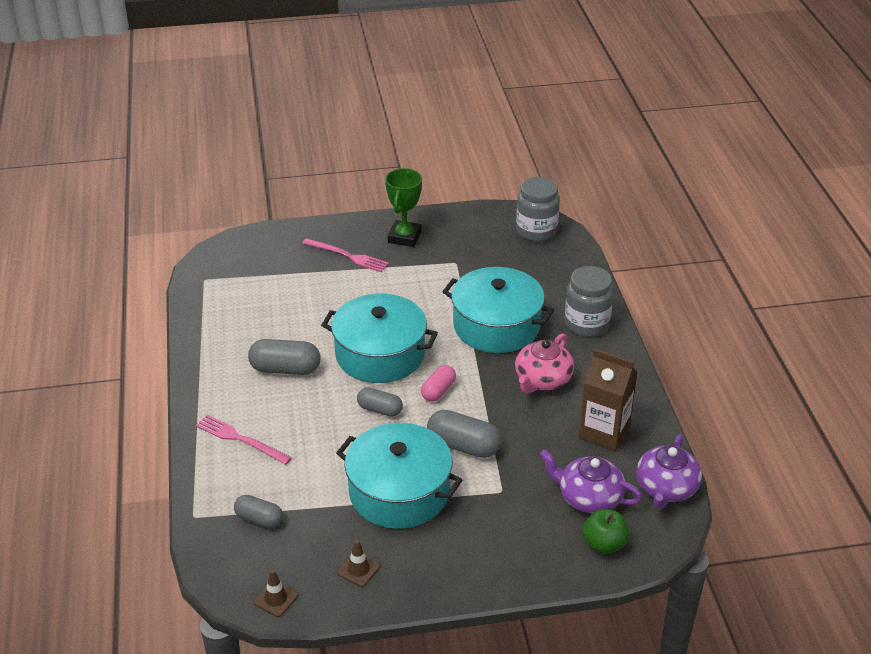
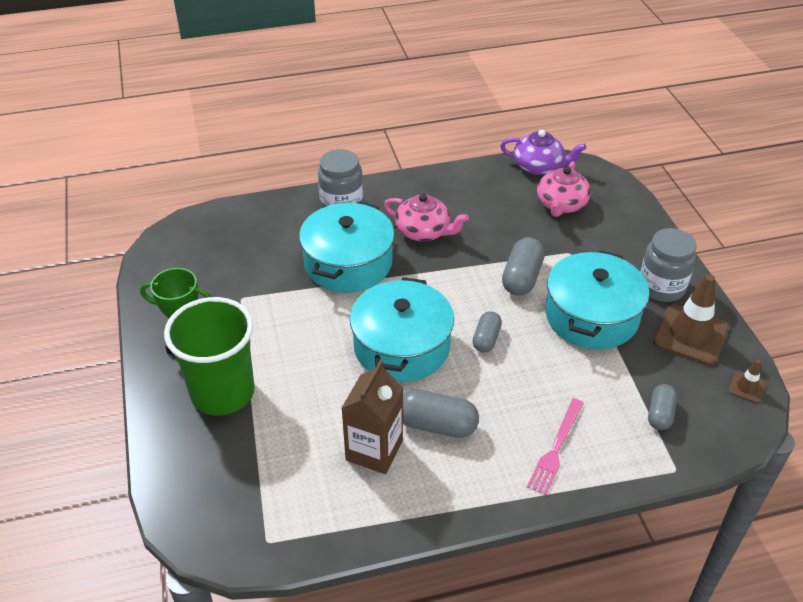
camera: 95 degrees left, 5 degrees up
(285, 369) = (437, 425): grey capsule -> grey capsule turned 75 degrees counterclockwise
(348, 256) = (222, 393): pink fork -> green cup
(358, 569) = (690, 335): brown traffic cone -> brown traffic cone, size x2.11
(438, 391) = (451, 299): pink capsule -> none
(536, 231) = (188, 239): grey jar -> grey jar (661, 287)
(589, 497) = (561, 204): purple teapot -> pink teapot
(604, 432) = (484, 196): brown carton -> brown carton (374, 450)
(604, 544) = (608, 197): green apple -> none

